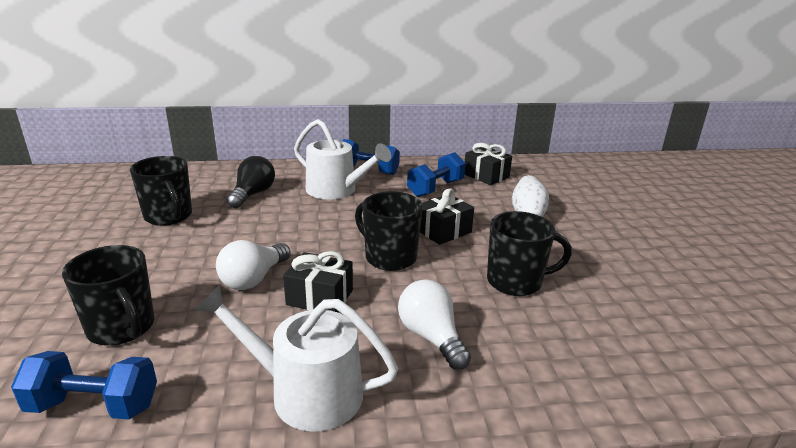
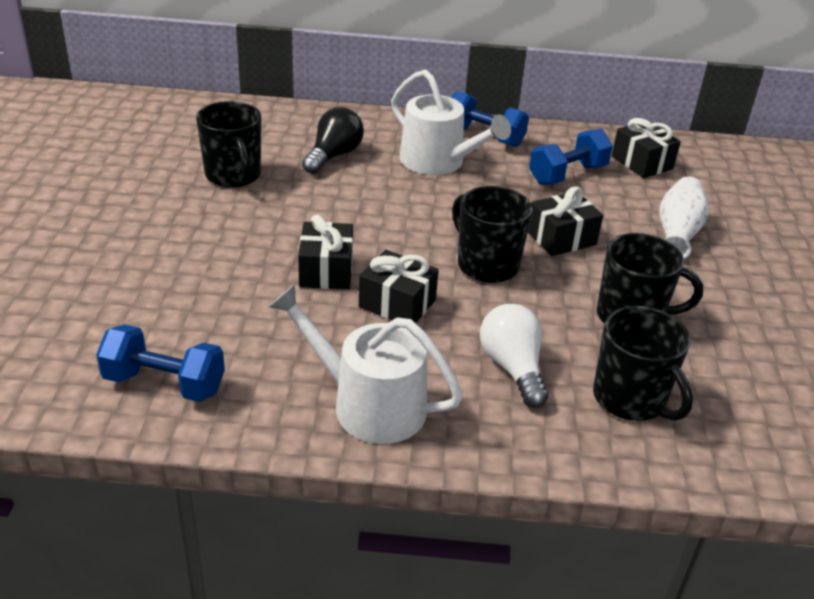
camera: 10 degrees right, 10 degrees up
(122, 328) = (187, 308): black mug -> black mug (630, 399)
(253, 279) = (326, 271): white light bulb -> black gift

